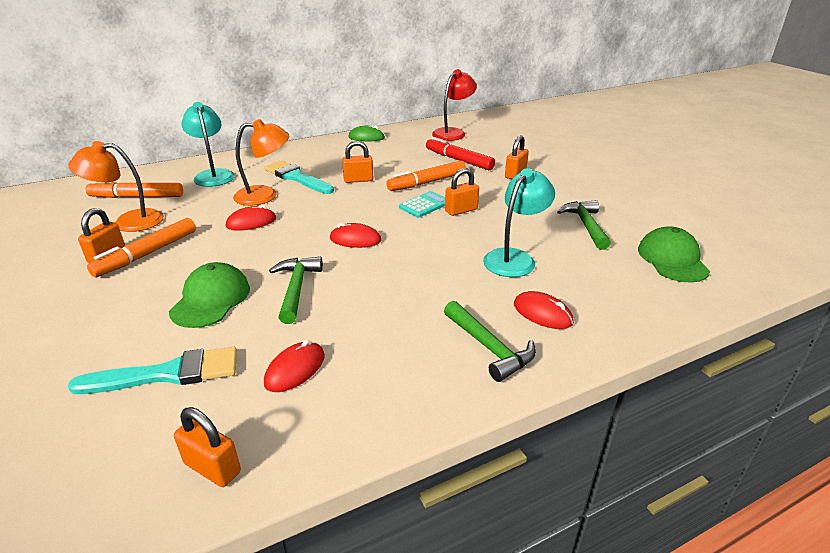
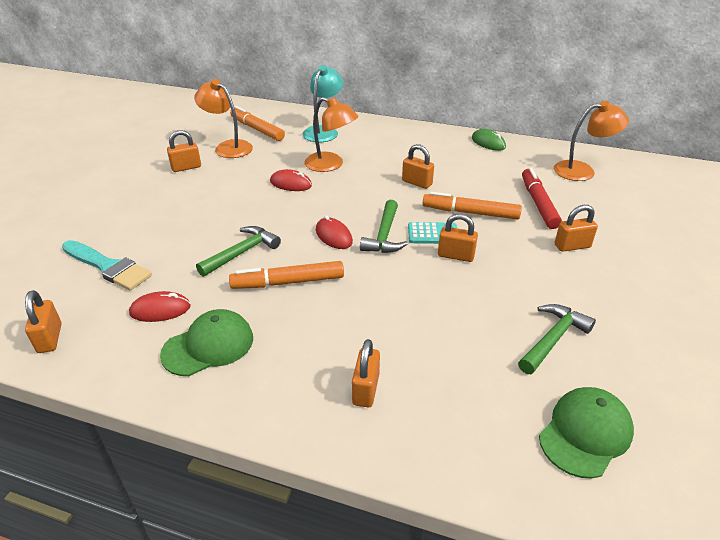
camera: 45 degrees right, 5 degrees up
(148, 254) = (206, 177): orange marker -> orange marker (289, 282)
(211, 299) = (190, 230): green cap -> green cap (208, 346)
(296, 177) = (374, 159): turquoise brush -> none
(453, 133) = (582, 171): red lamp -> orange lamp
(489, 348) = (283, 385): green hammer -> green hammer (384, 235)
(514, 258) = (427, 327): turquoise lamp -> none
(542, 313) = (365, 389): red mouse -> orange padlock

